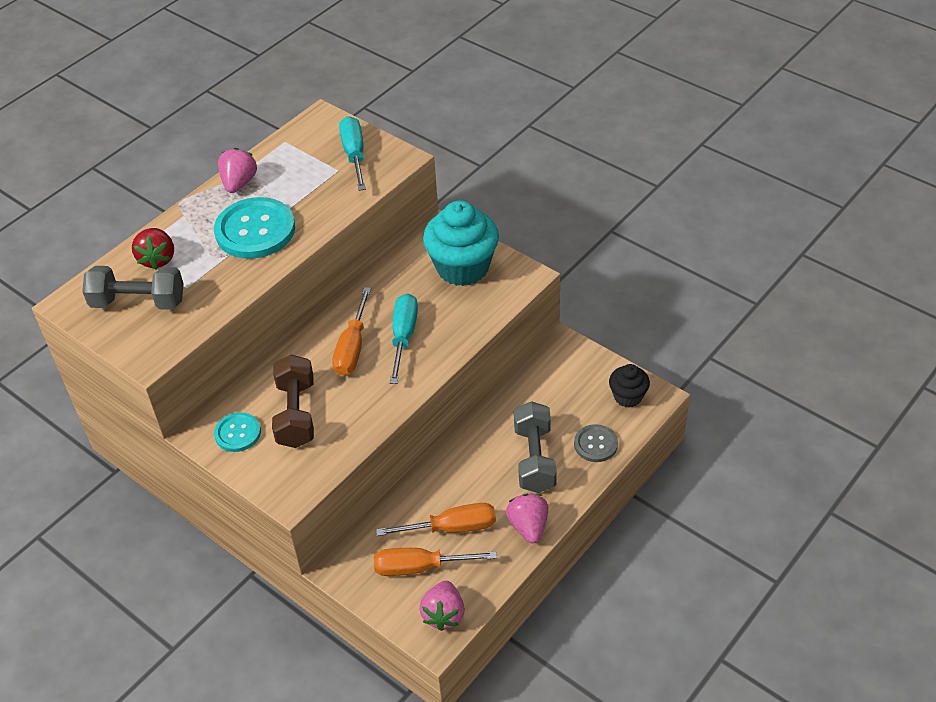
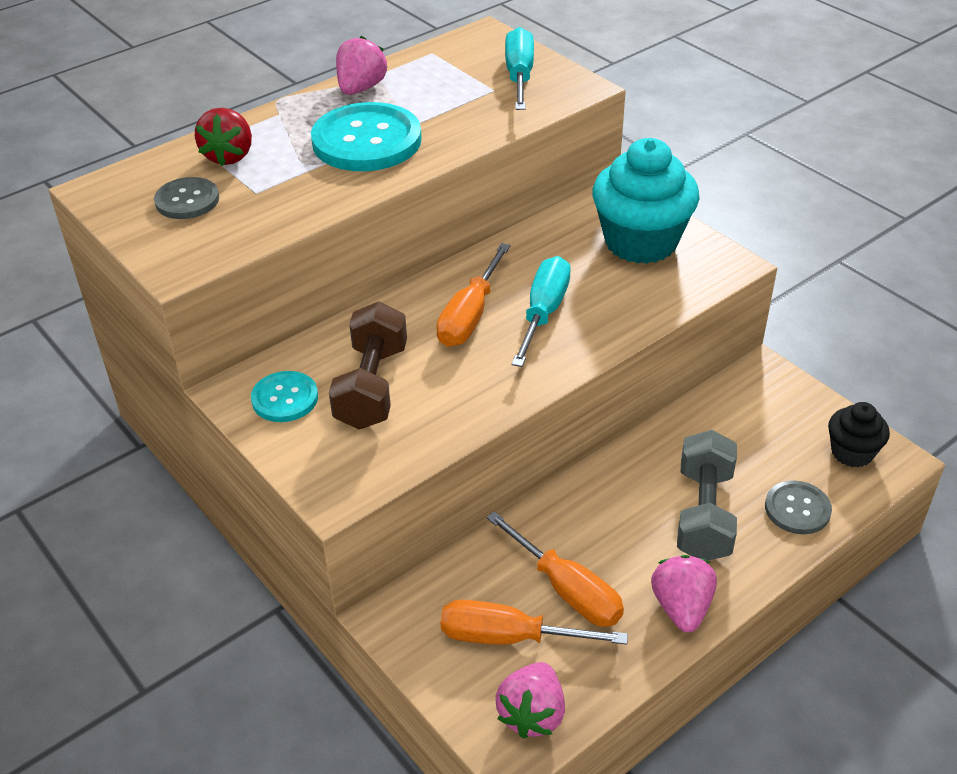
camera: 10 degrees right, 5 degrees down
(138, 302) = (187, 200): grey dumbbell -> grey button
(451, 528) = (566, 589): orange screwdriver -> orange screwdriver turned 45 degrees clockwise

